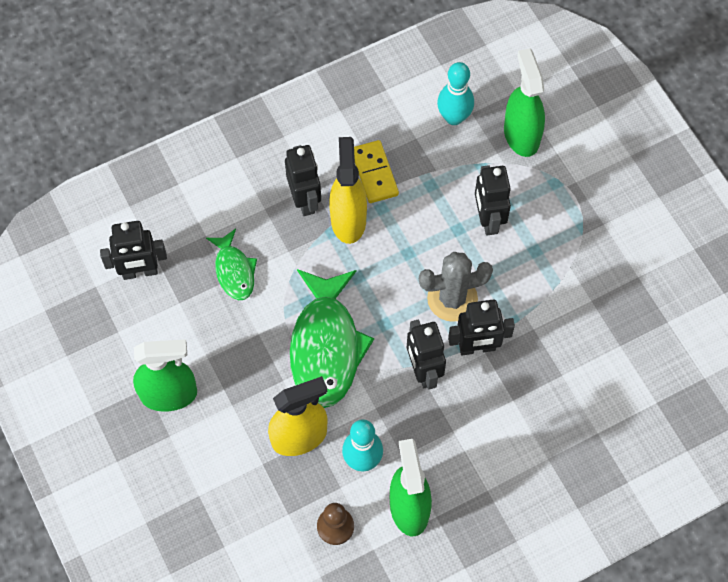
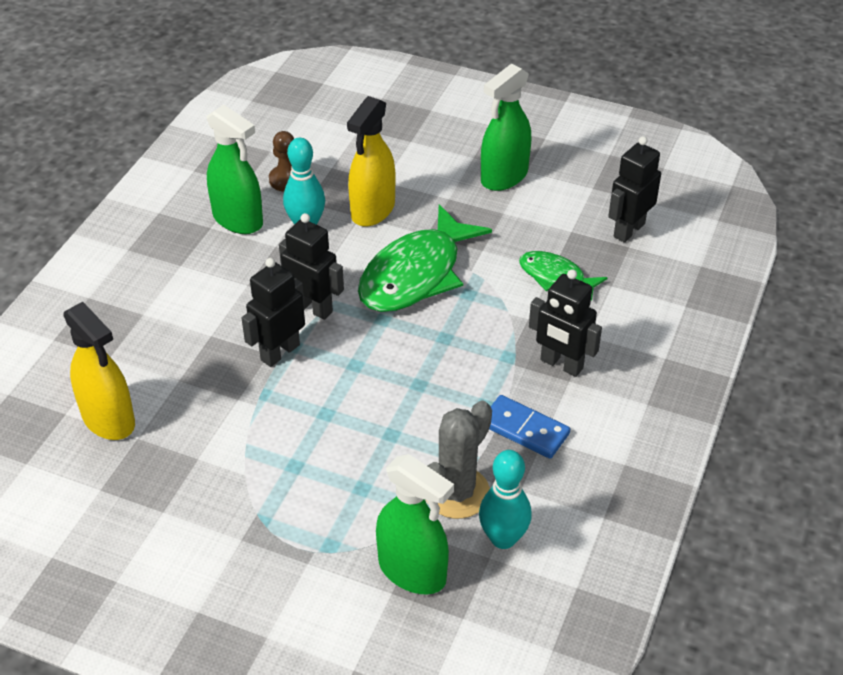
camera: 140 degrees right, 20 degrees down
(326, 347) = (416, 274): green fish -> green fish turned 105 degrees counterclockwise
(348, 220) = (504, 375): yellow spray bottle -> yellow spray bottle (108, 419)
(374, 173) = (524, 429): yellow domino -> blue domino
(452, 299) = (339, 374): grey cactus -> grey cactus (457, 492)
(488, 220) = (369, 462): black robot -> none

